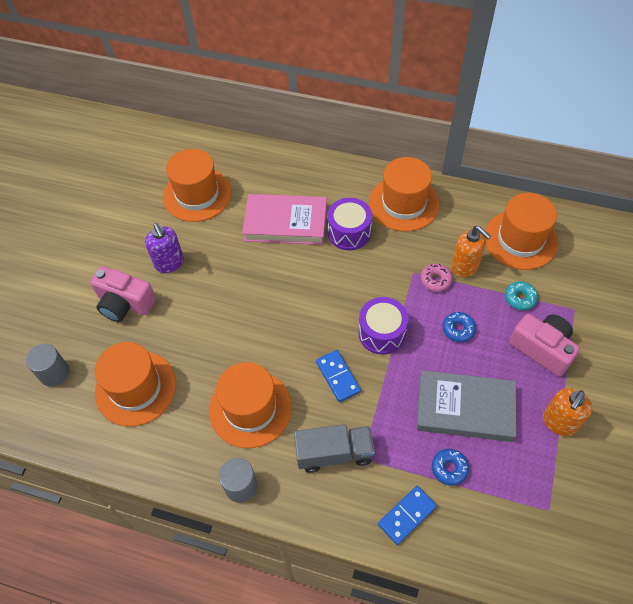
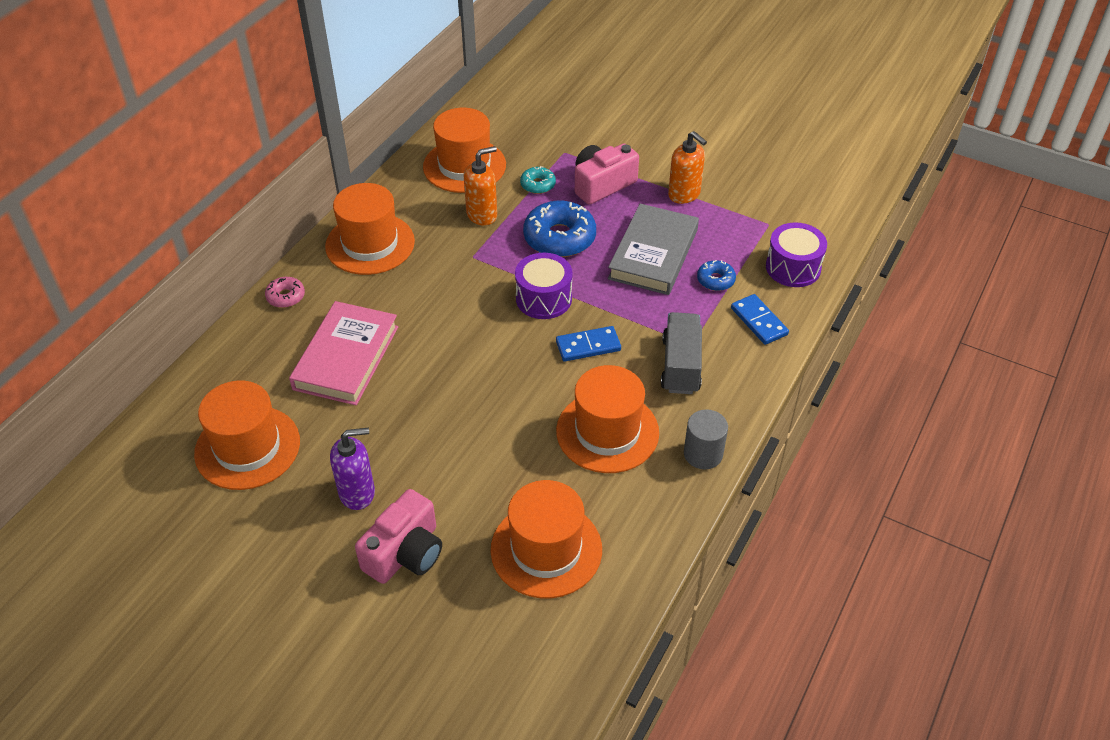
camera: 80 degrees left, 10 degrees down
(54, 373) = (493, 650): grey cylinder -> none
(349, 232) = (390, 300): purple drum -> purple drum (793, 267)
(435, 280) = (490, 241): pink donut -> pink donut (286, 296)
(458, 329) = (559, 238): blue donut -> blue donut, size x1.96

